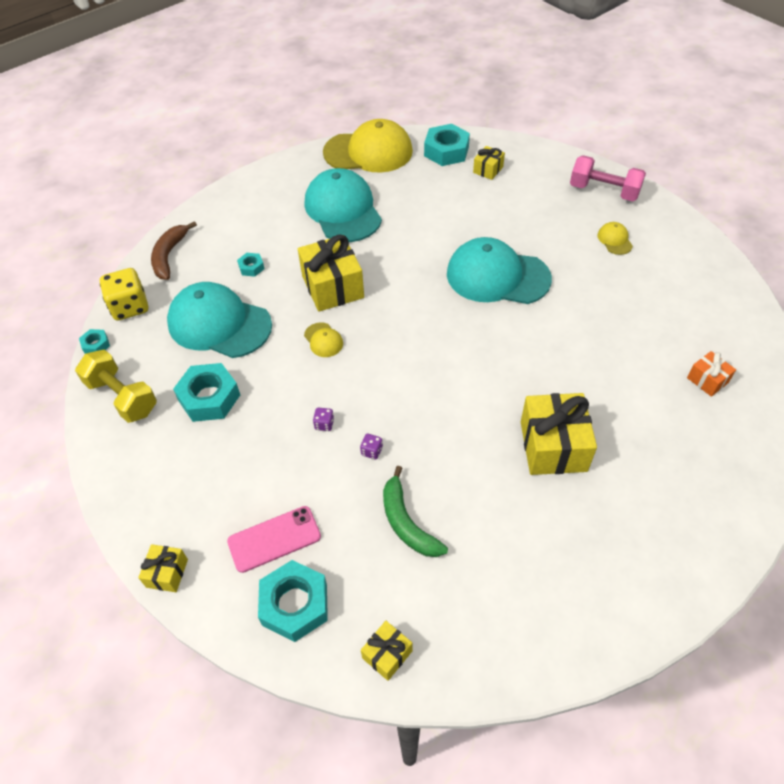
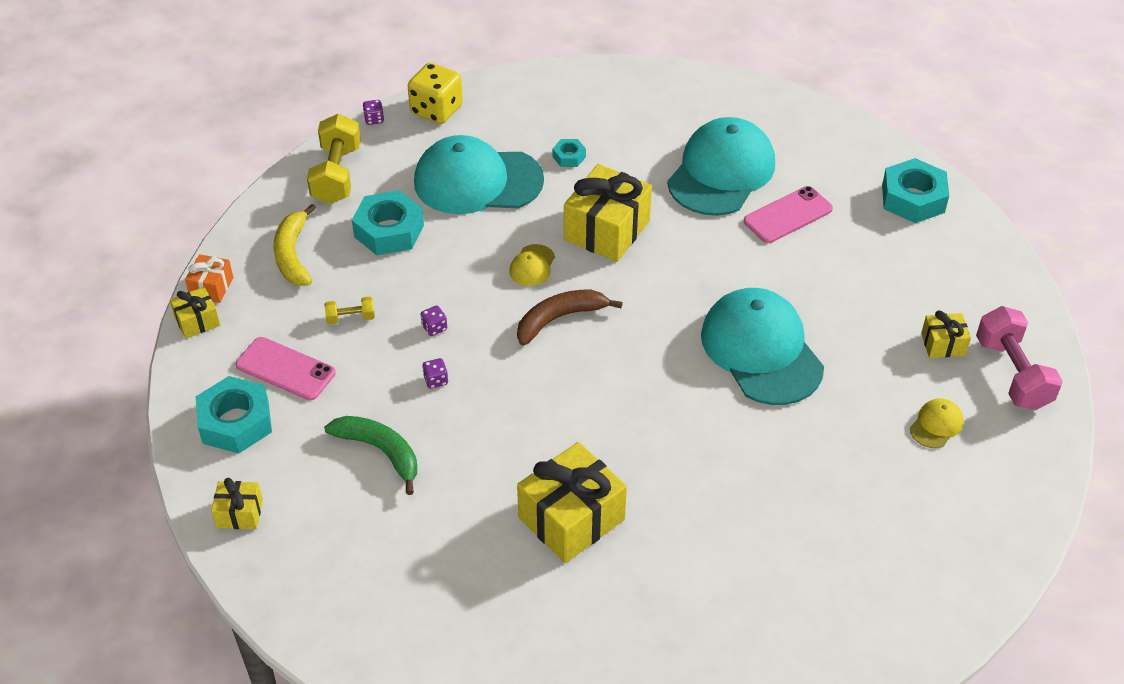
camera: 50 degrees right, 5 degrees down
(96, 345) = (374, 119): turquoise nut -> purple dice
(168, 469) = (293, 254): none -> yellow banana
(169, 255) = (523, 92): brown banana -> brown banana (559, 318)
(219, 324) = (477, 181): turquoise cap -> turquoise cap turned 75 degrees counterclockwise
(266, 468) = (351, 318): none -> yellow dumbbell
(368, 152) = (833, 138): yellow cap -> none
(406, 204) = (788, 215): none -> pink phone
(406, 522) = (380, 451): green banana -> green banana turned 105 degrees clockwise
(488, 170) = (924, 251): yellow gift -> yellow gift (943, 344)
(707, 380) = (797, 615): orange gift -> orange gift (211, 287)

